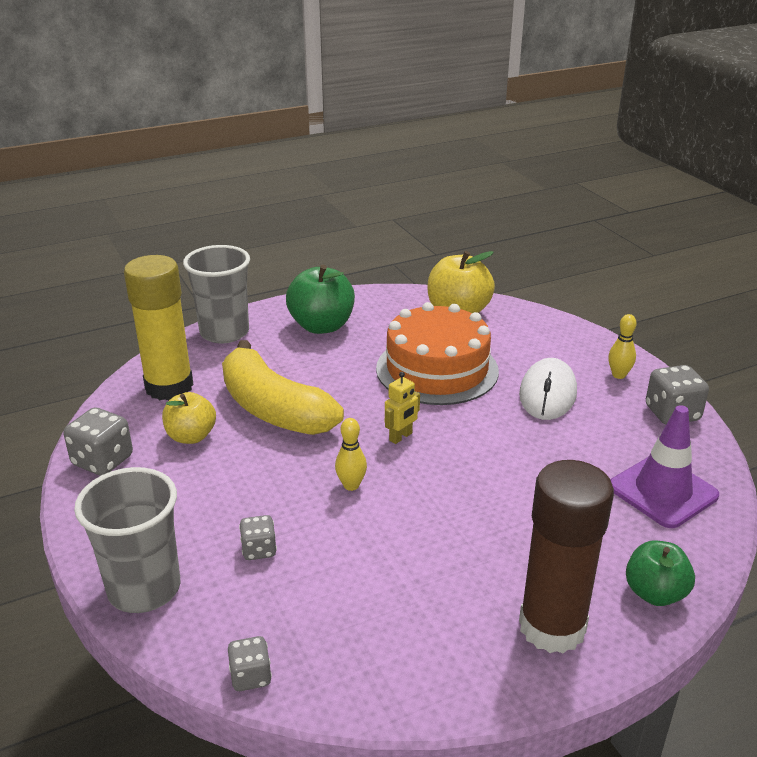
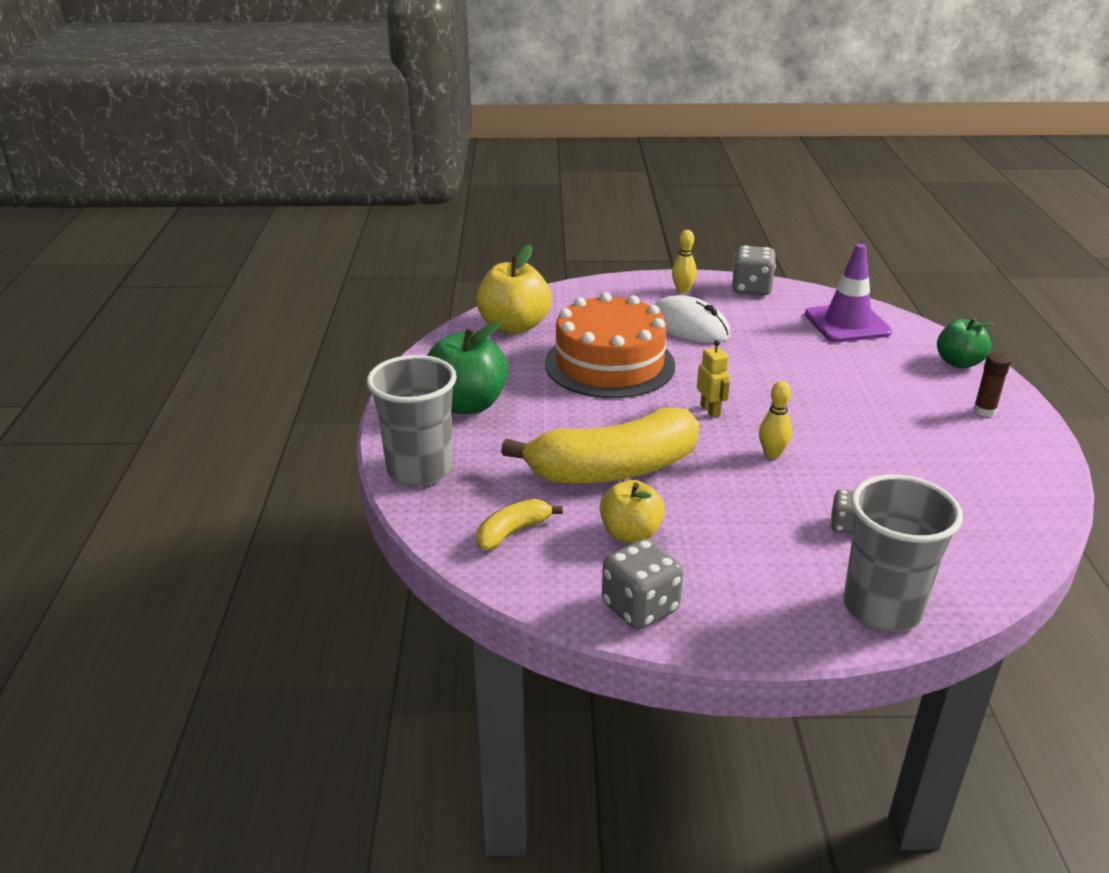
camera: 65 degrees left, 0 degrees up
(169, 387) = (512, 532): yellow glue stick -> yellow banana
(250, 676) = (1014, 563): grey dice -> none
(552, 627) = (984, 411): brown glue stick -> brown glue stick, size x0.41

